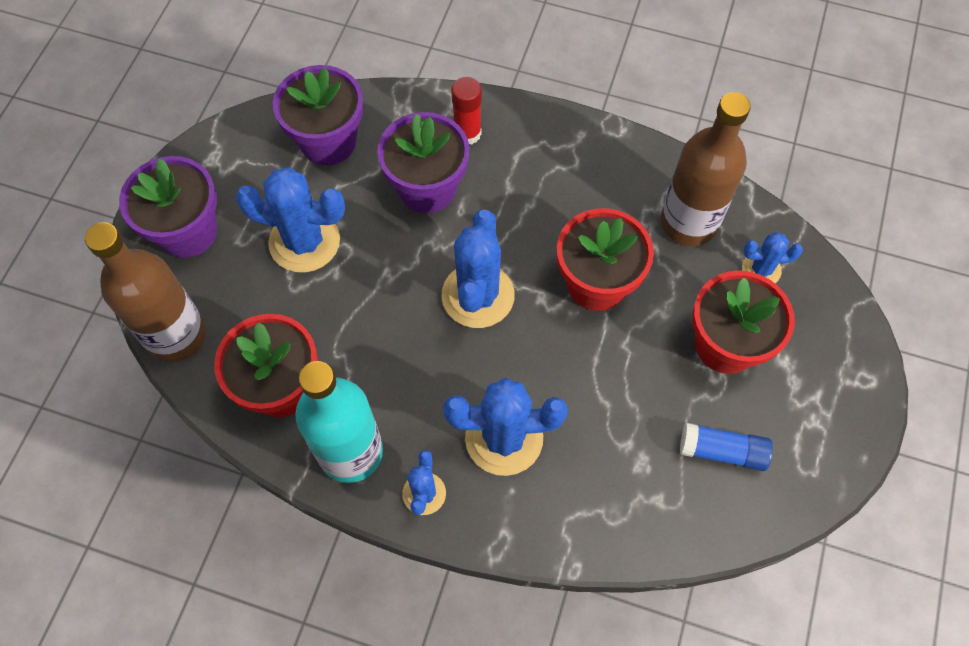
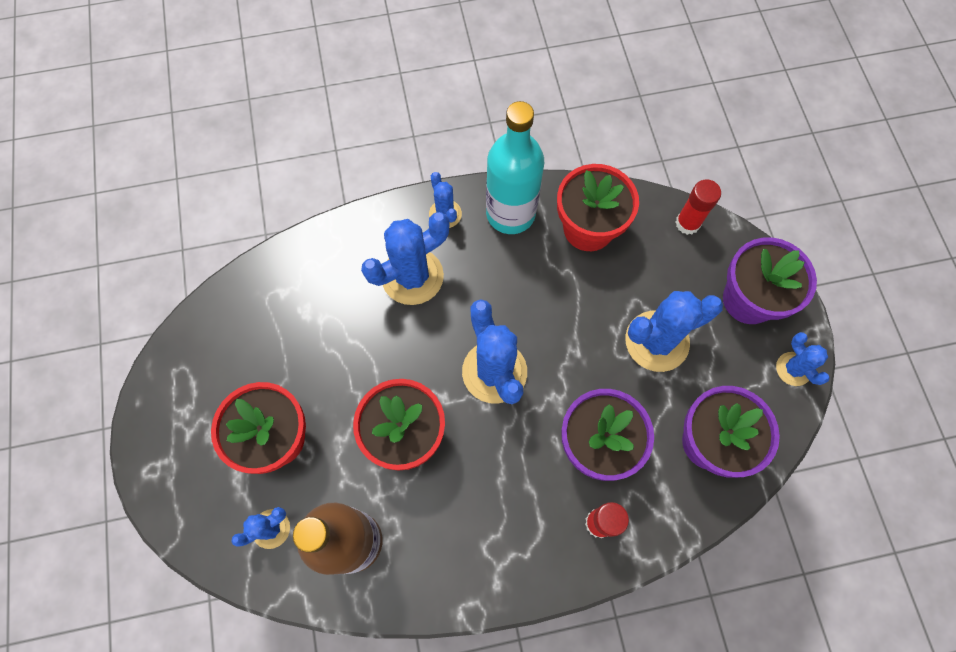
camera: 150 degrees right, 5 degrees up
(176, 335) = (687, 223): brown bottle -> red glue stick
(206, 157) = (793, 369): none -> blue cactus
(722, 451) = (249, 350): blue glue stick -> none

